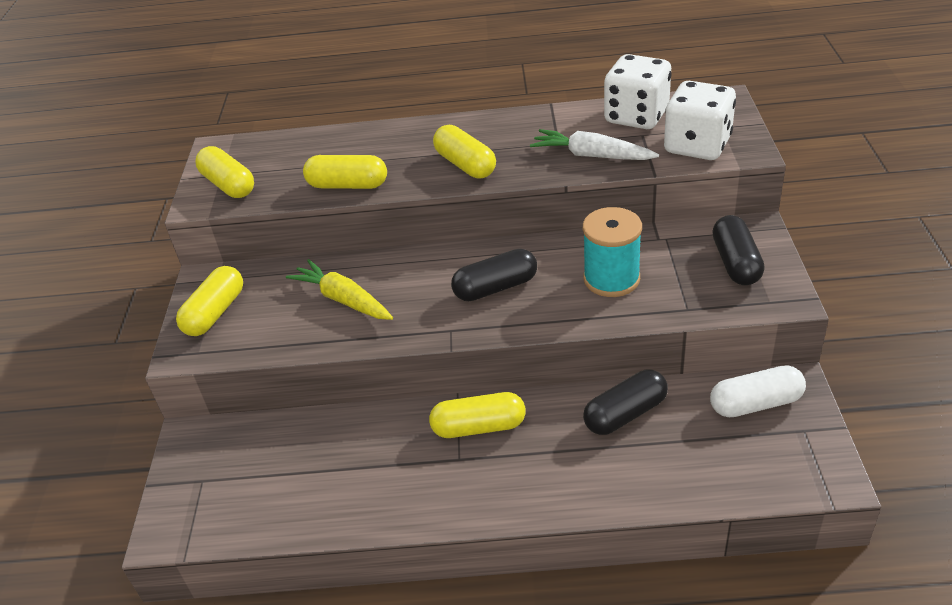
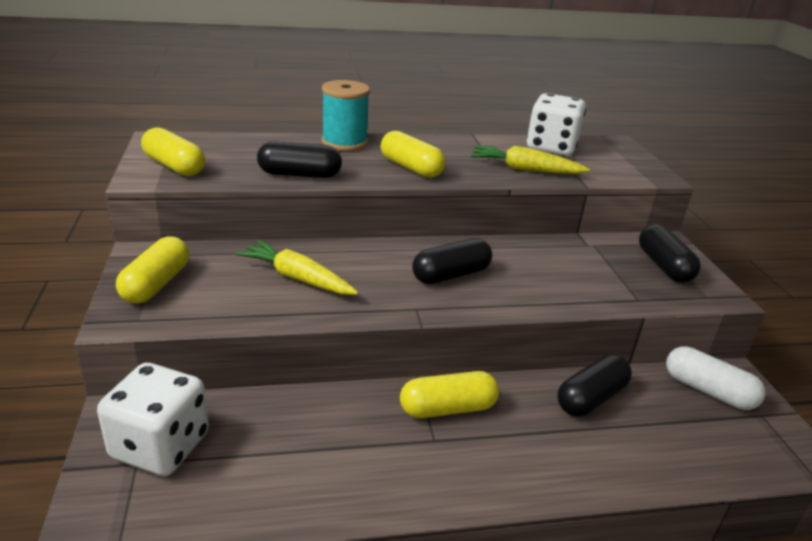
camera: 15 degrees left, 10 degrees down
(347, 185) = (299, 174): yellow capsule -> black capsule
(592, 155) = (525, 170): white carrot -> yellow carrot
(611, 279) = (558, 273): turquoise spool -> turquoise spool (344, 142)
(697, 145) = (613, 169): white dice -> white dice (160, 446)
(755, 404) = (708, 391): white capsule -> white capsule turned 60 degrees clockwise

